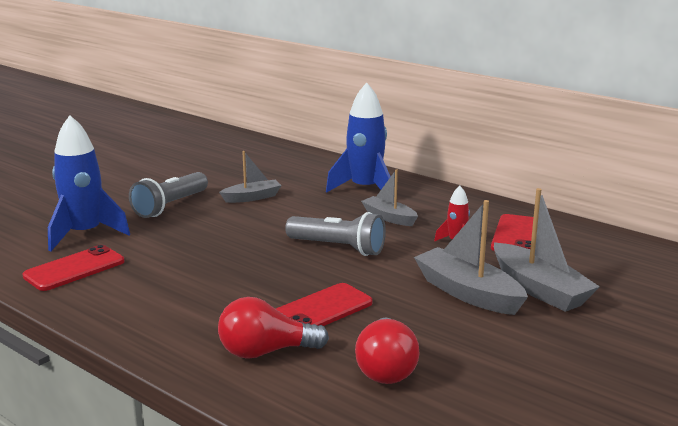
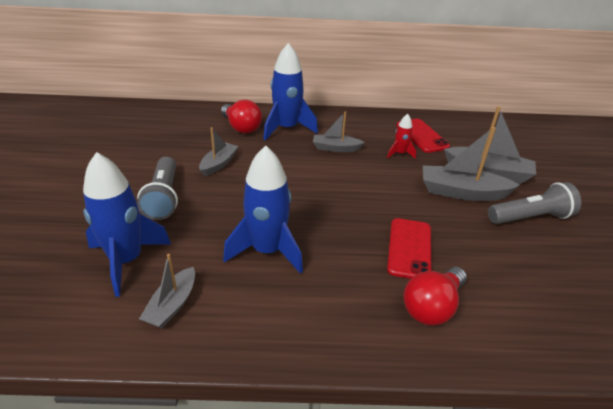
camera: 40 degrees left, 15 degrees up
(74, 269) = (172, 305): red phone -> grey boat
(192, 265) = (267, 251): none -> blue rocket
(338, 248) = (342, 187): grey flashlight -> grey flashlight (531, 217)
(386, 368) = (511, 278): red light bulb -> red light bulb (241, 127)

